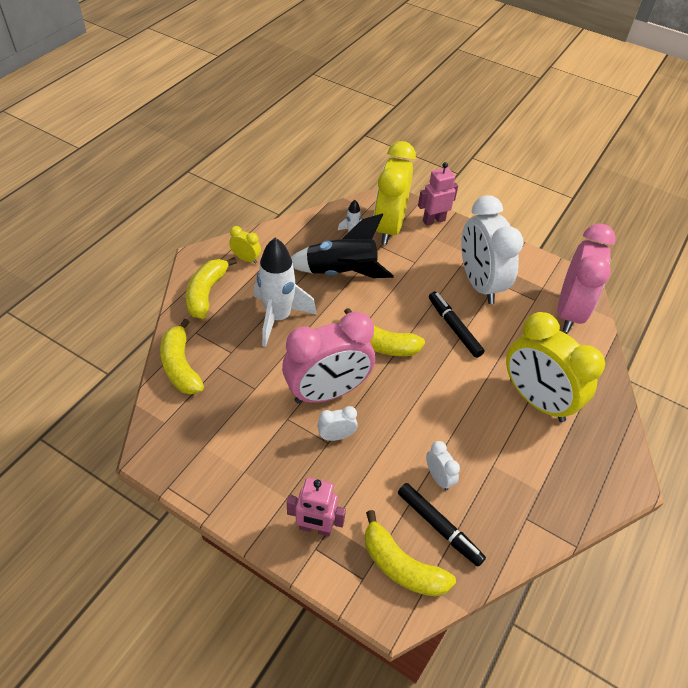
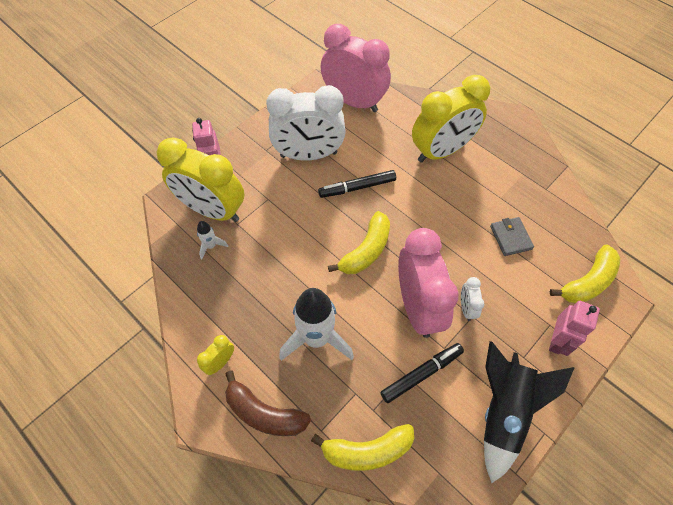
camera: 75 degrees left, 10 degrees up
(206, 293) = (264, 413): yellow banana -> brown banana
(341, 273) = (266, 267): black rocket -> black rocket (503, 412)
(438, 477) = (510, 237): white clock -> grey wallet
(439, 527) = (554, 248): black marker -> black marker (421, 374)

